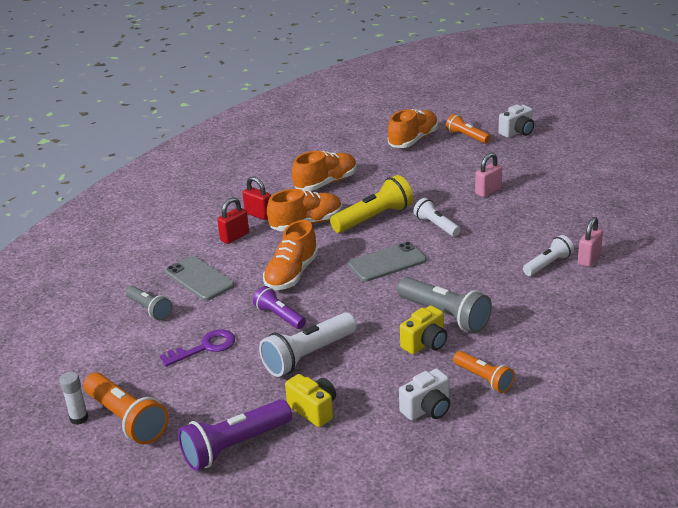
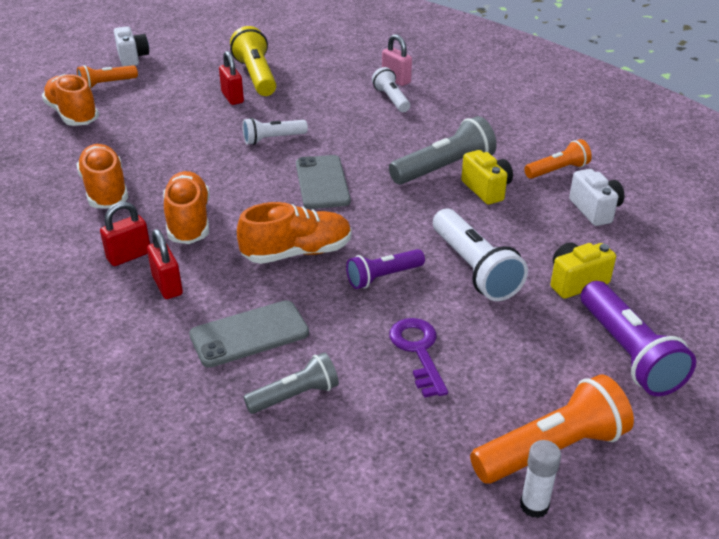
camera: 75 degrees left, 5 degrees up
(291, 274) = (297, 253): orange shoe -> orange shoe turned 60 degrees counterclockwise
(374, 218) = (221, 172): yellow flashlight -> yellow flashlight (256, 76)
(488, 191) = (232, 98): pink padlock -> red padlock

